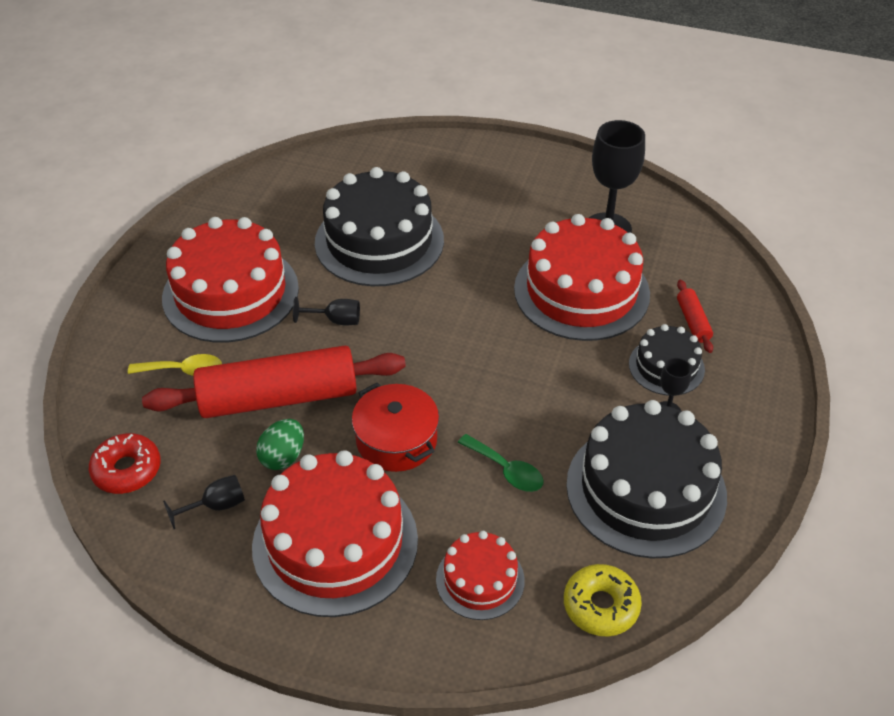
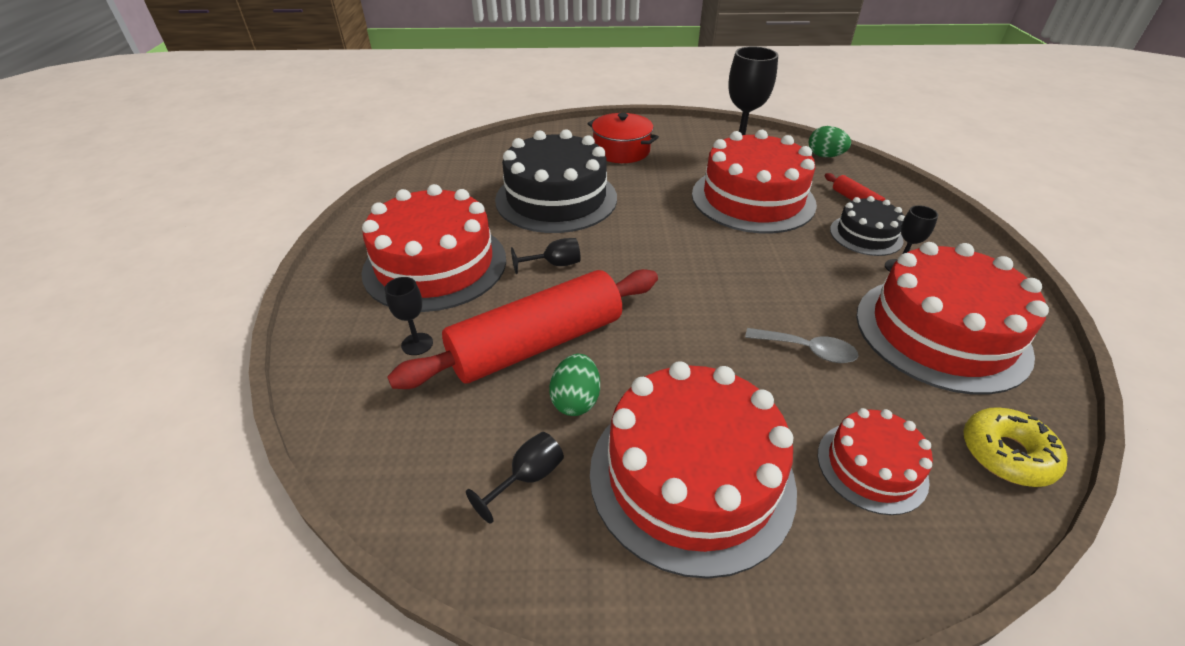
camera: 20 degrees left, 5 degrees down
(127, 470) = (394, 468): red donut -> none
(183, 370) = (417, 344): yellow spoon -> black goblet
(396, 440) = (683, 352): red pot -> red pot (621, 151)
(506, 470) = (807, 350): green spoon -> grey spoon
(646, 489) = (941, 332): black cake -> red cake
(710, 251) = (824, 156): none -> green egg

